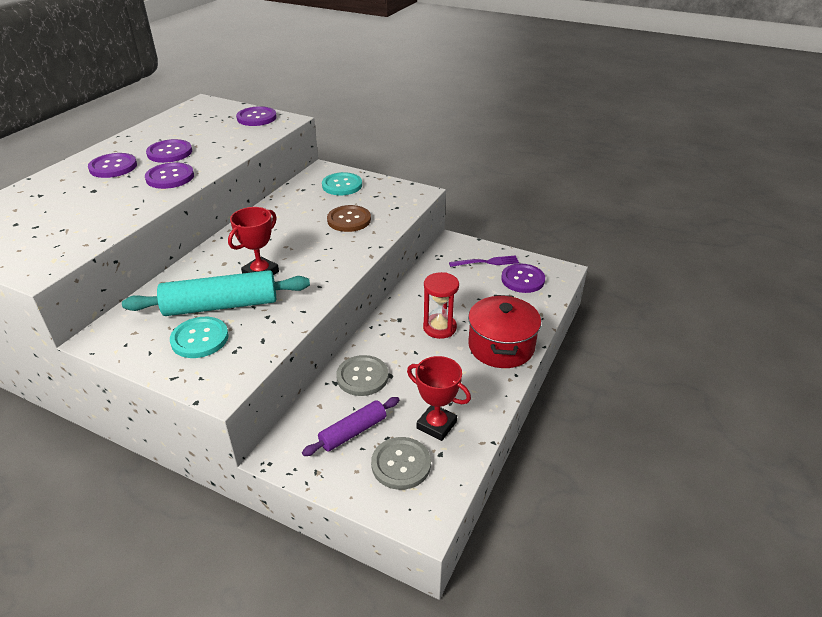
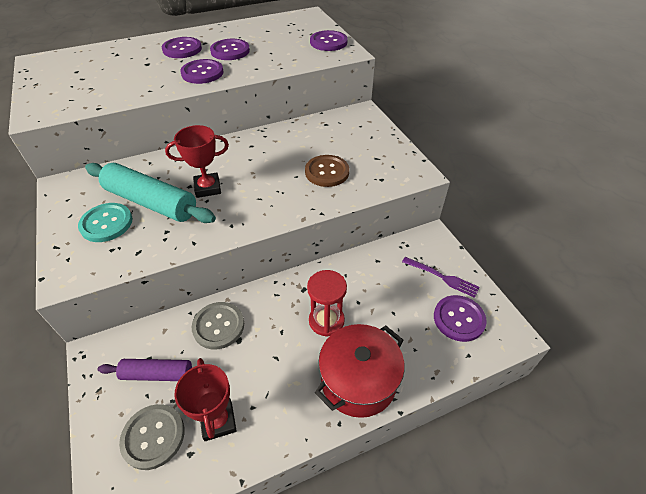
camera: 40 degrees right, 10 degrees up
(342, 185) = (360, 134): turquoise button -> none

